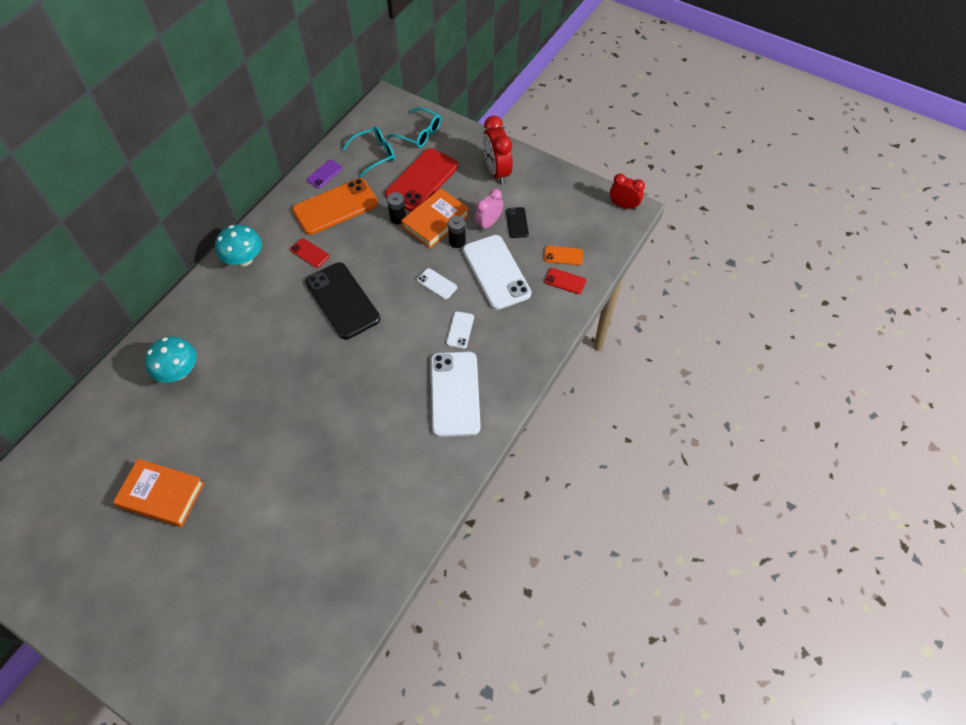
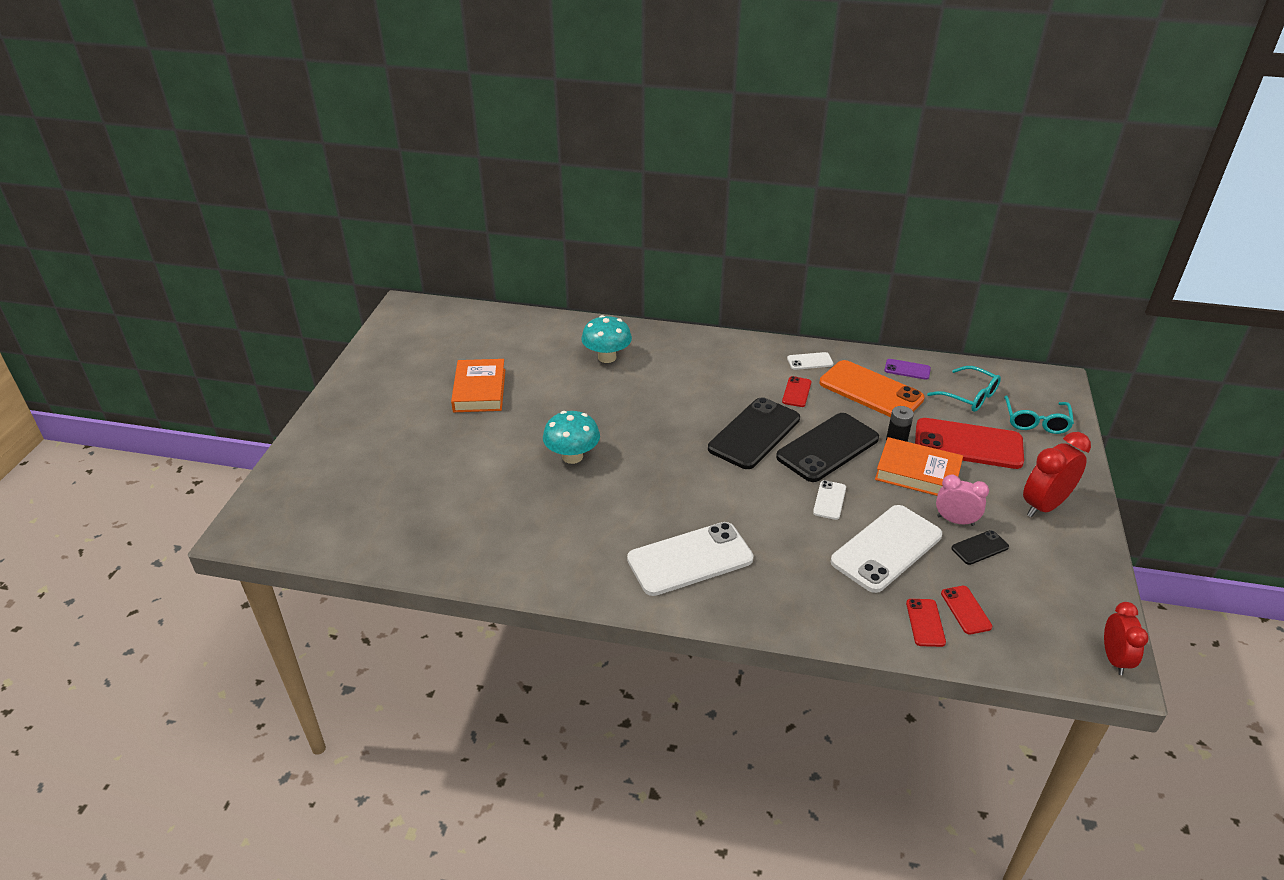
camera: 70 degrees right, 20 degrees down
(244, 259) = (756, 353): turquoise mushroom -> turquoise mushroom (572, 456)
(383, 261) = (827, 448): none -> black phone
(457, 241) = (904, 500): black battery -> none
(460, 330) = (779, 539): white phone -> white phone (810, 361)
(563, 255) = (966, 610): orange phone -> red phone

